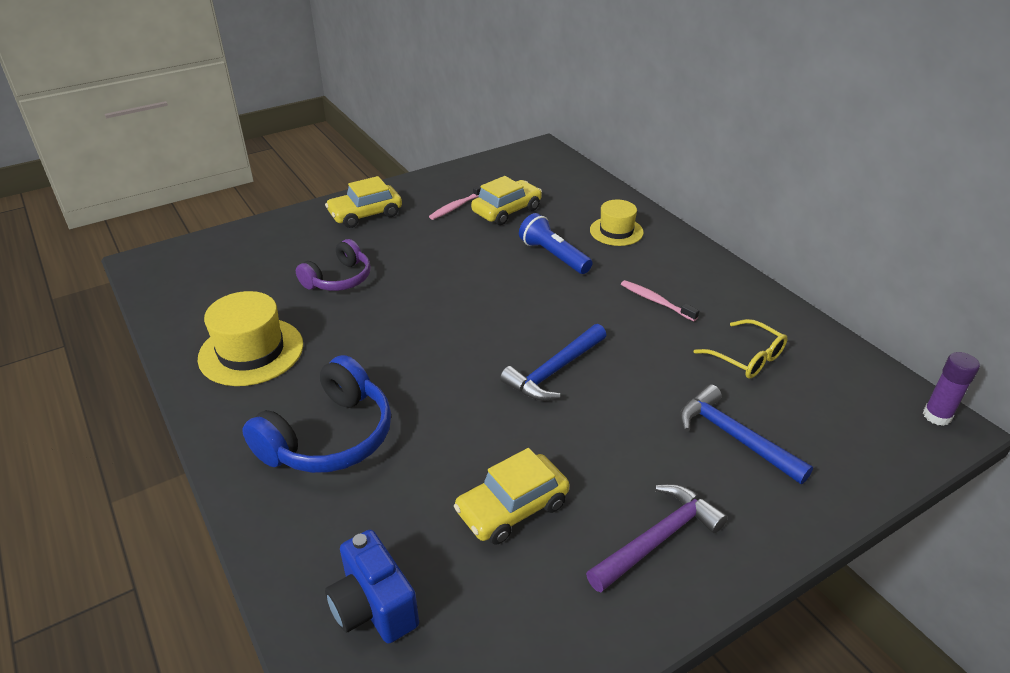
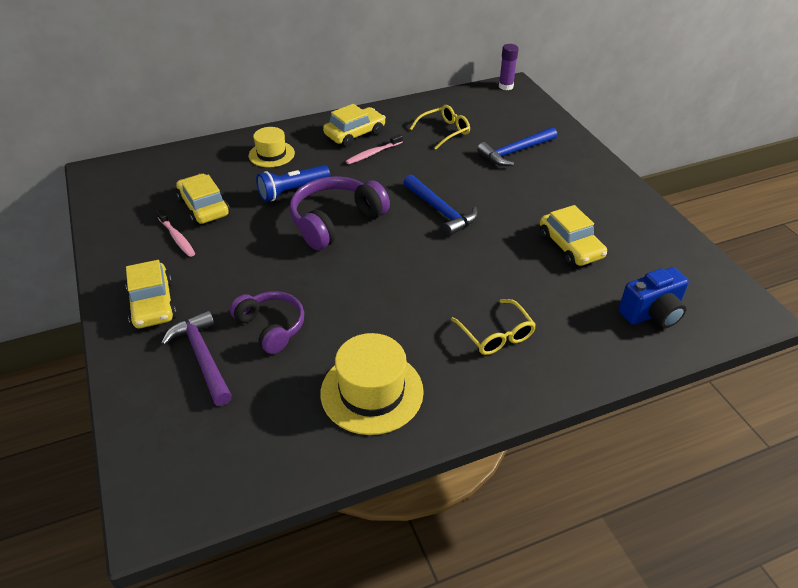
camera: 80 degrees left, 5 degrees up
(329, 437) = (496, 335): blue headphones -> yellow glasses
(507, 293) = (336, 221): none -> purple headphones
(658, 539) = (593, 194): purple hammer -> purple hammer (202, 357)
(692, 281) = (355, 134): none -> yellow car

